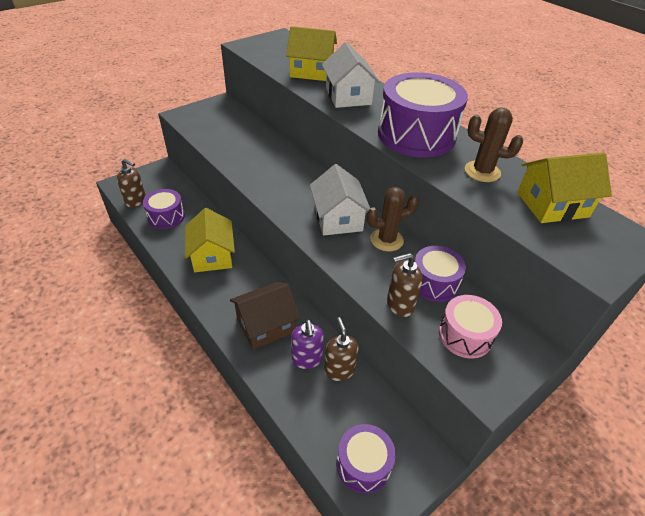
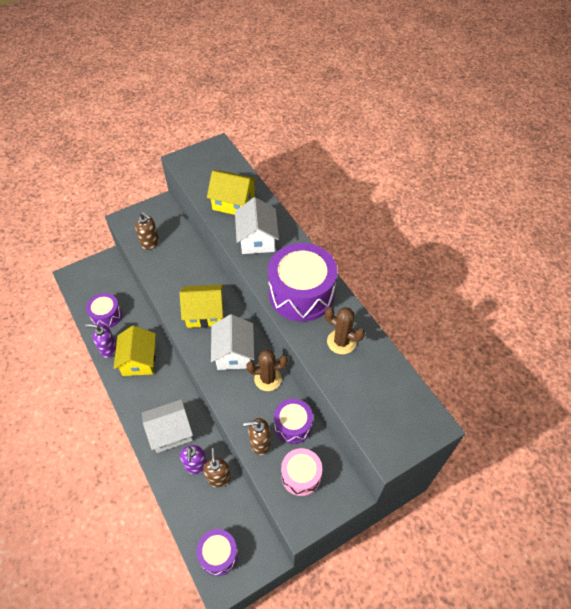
camera: 10 degrees right, 10 degrees up
(136, 201) = (83, 296): brown soap dispenser -> brown soap dispenser (150, 243)
(173, 248) = (108, 349): none -> purple soap dispenser
(266, 325) = (170, 432): brown house -> white house
(552, 205) = (384, 383): yellow house -> yellow house (205, 313)

